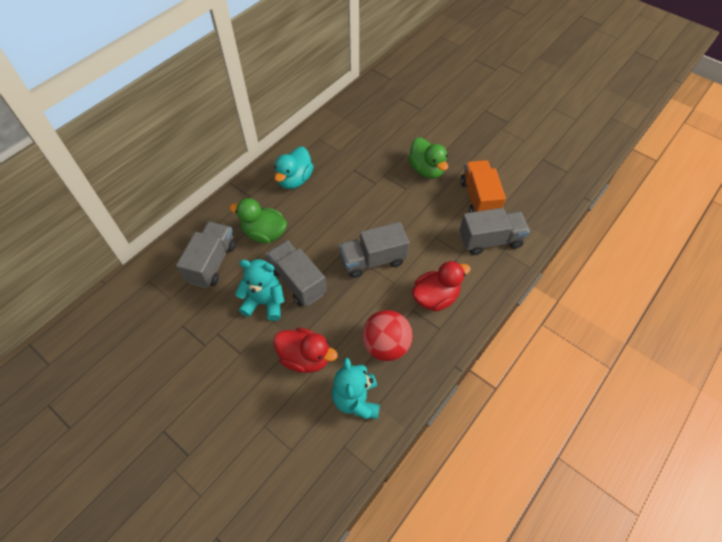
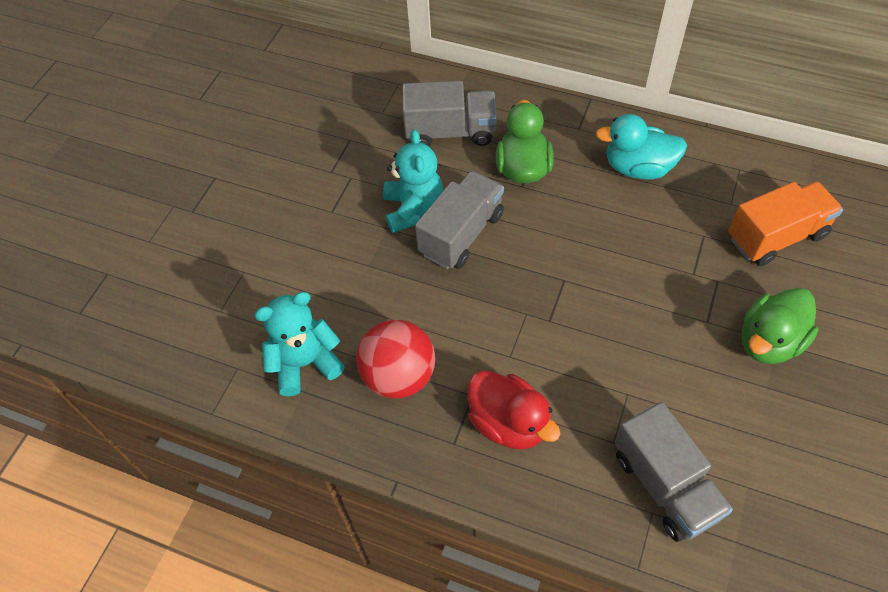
camera: 75 degrees right, 0 degrees up
(305, 358) = (348, 283): red duck -> none
(373, 260) = (539, 316): grey truck -> none
(479, 198) = (751, 445): orange truck -> orange truck (776, 236)

